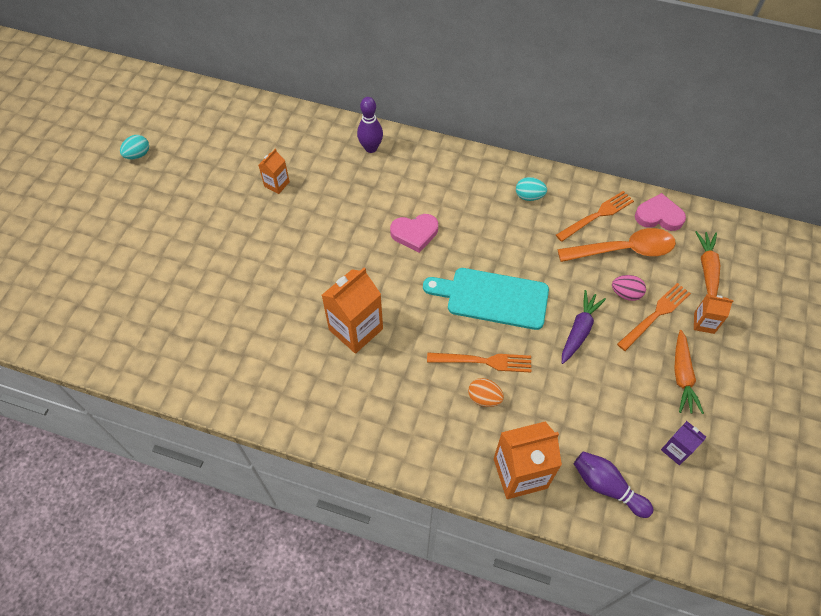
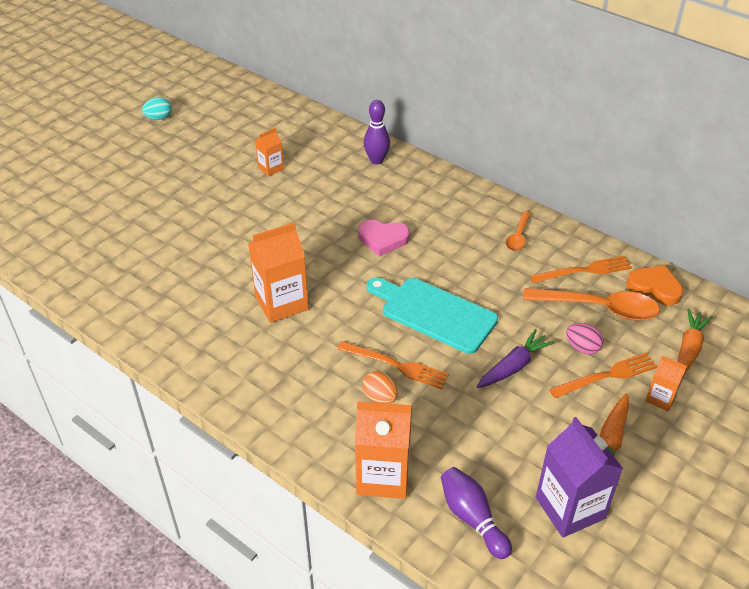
camera: 20 degrees right, 15 degrees down
(529, 196) = (518, 237): turquoise egg -> orange spoon
(658, 216) = (654, 288): pink heart -> orange heart
(676, 450) = (570, 508): purple carton -> purple carton, size x1.88

